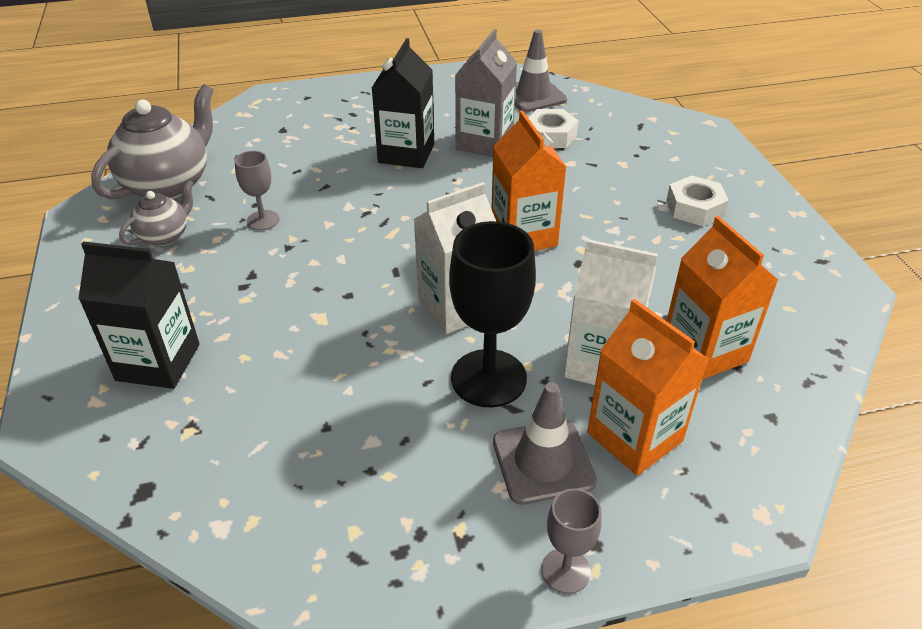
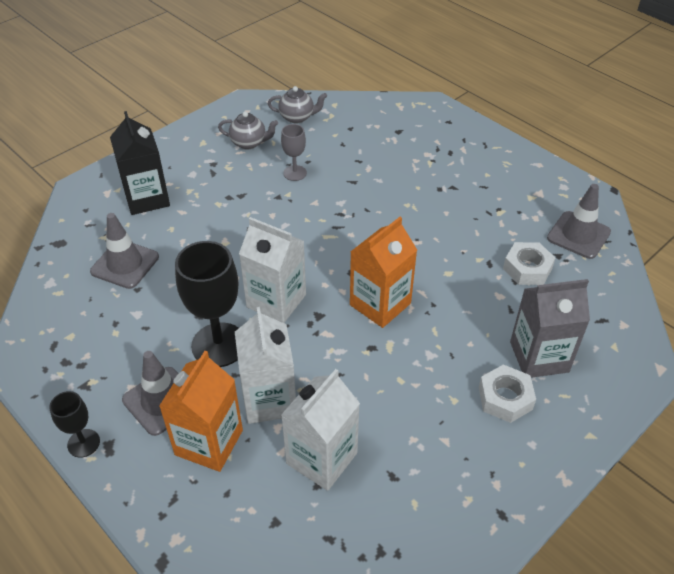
camera: 60 degrees right, 5 degrees up
(169, 184) = (297, 117): grey teapot -> grey teapot, size x0.54
(266, 425) = (125, 264): none -> grey traffic cone
(406, 153) = (426, 201): black carton -> none
(484, 142) = (480, 235): grey carton -> grey carton (539, 357)
(565, 570) = (83, 443): grey goblet -> black goblet
(704, 351) = (322, 458): orange carton -> white carton

